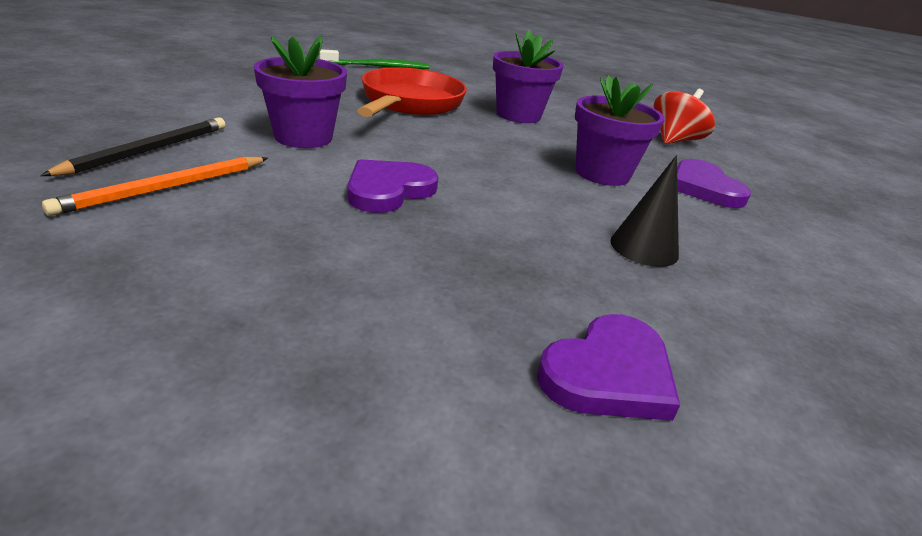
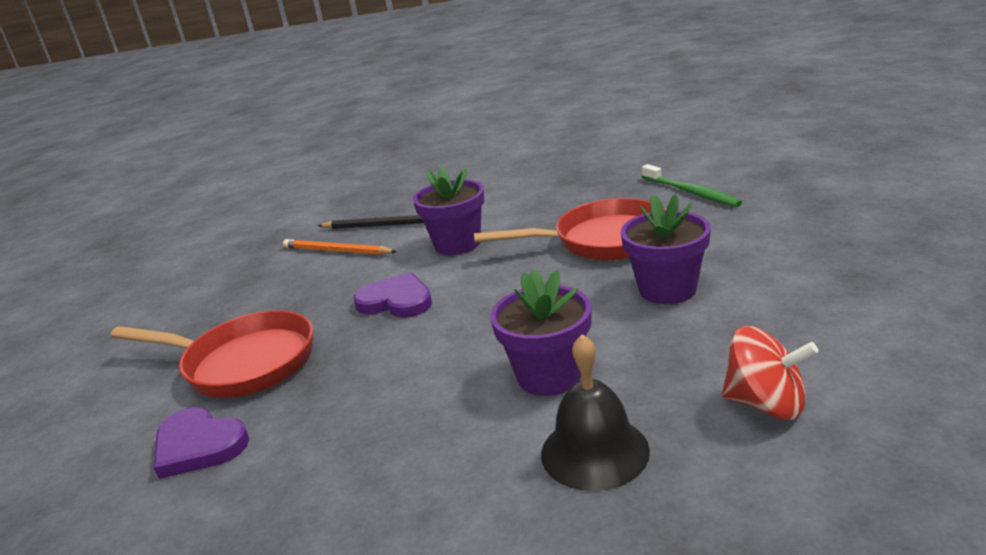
camera: 80 degrees right, 5 degrees down
(416, 311) = (242, 363): none -> red pan
(644, 248) = (388, 431): black cone -> none
(703, 188) = (594, 451): purple heart -> black bell

